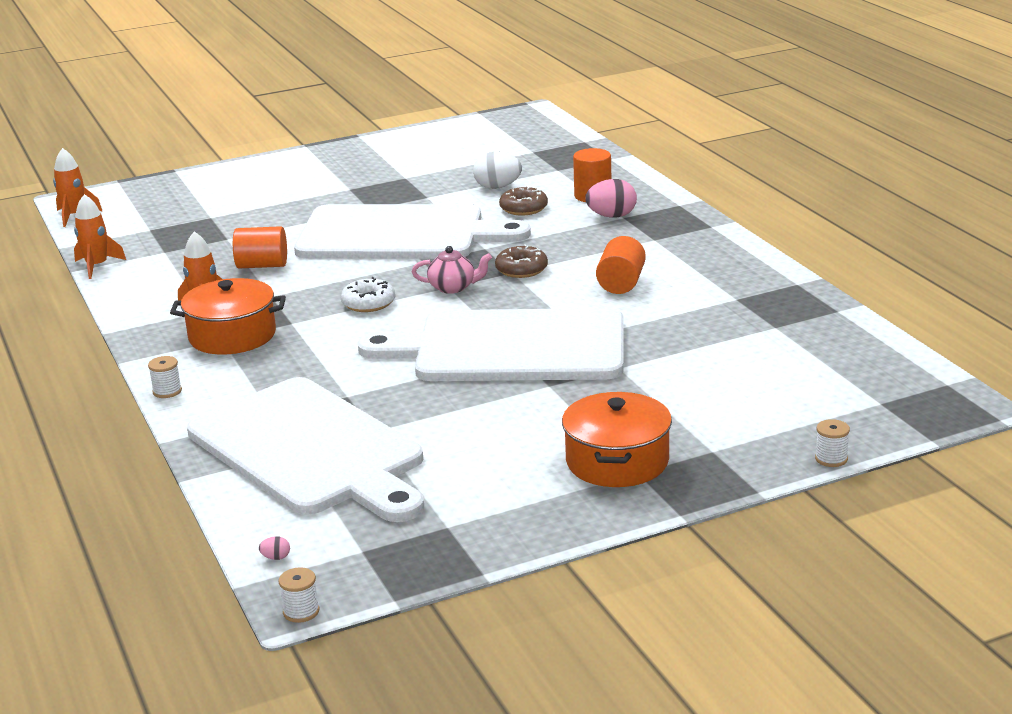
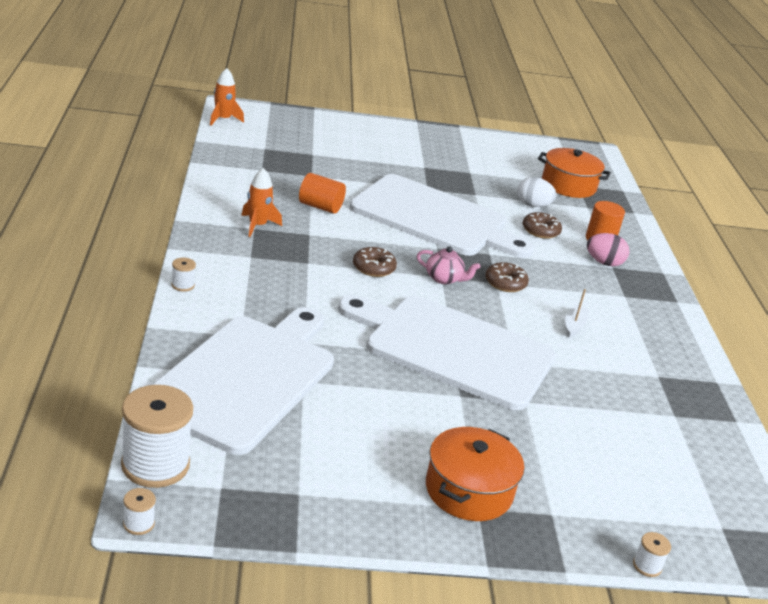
camera: 15 degrees right, 5 degrees up
(97, 266) = (209, 164): orange rocket -> none
(232, 336) = (259, 257): orange pot -> orange pot (568, 185)
(276, 557) = (155, 465): pink egg -> white spool
(310, 450) = (245, 378): white cutting board -> white cutting board turned 135 degrees counterclockwise
(368, 303) = (373, 268): white donut -> brown donut
(621, 283) = (574, 325): orange cylinder -> white boat

